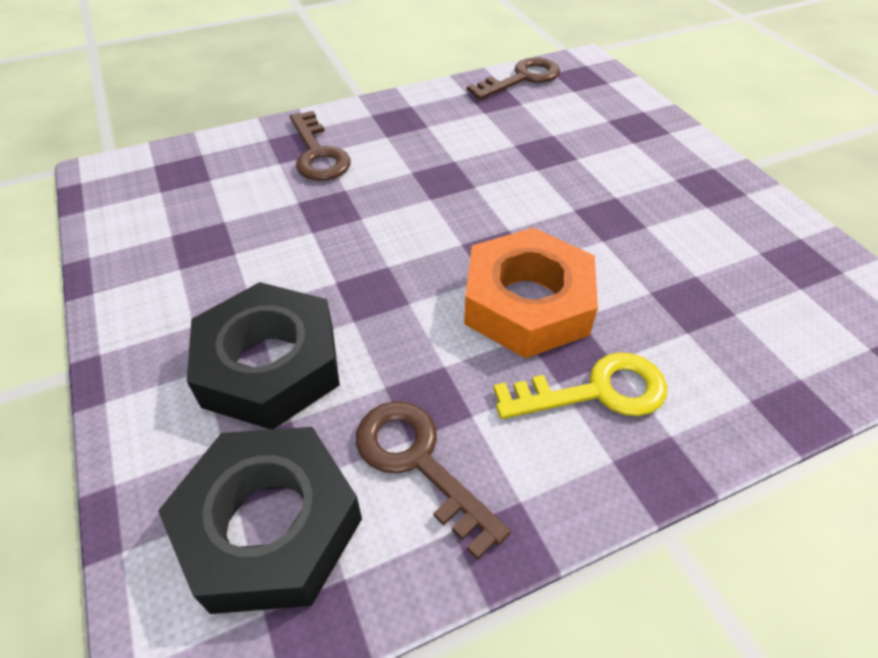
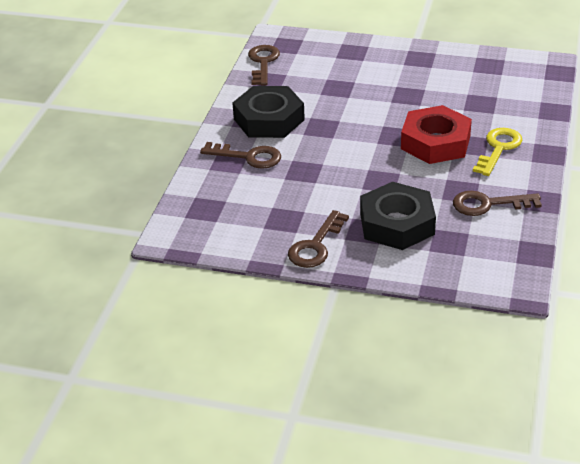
camera: 50 degrees left, 10 degrees down
(156, 303) = (316, 245): none -> brown key
(270, 526) = (481, 249): black nut -> black nut (269, 119)
(527, 303) = (435, 142): orange nut -> red nut

